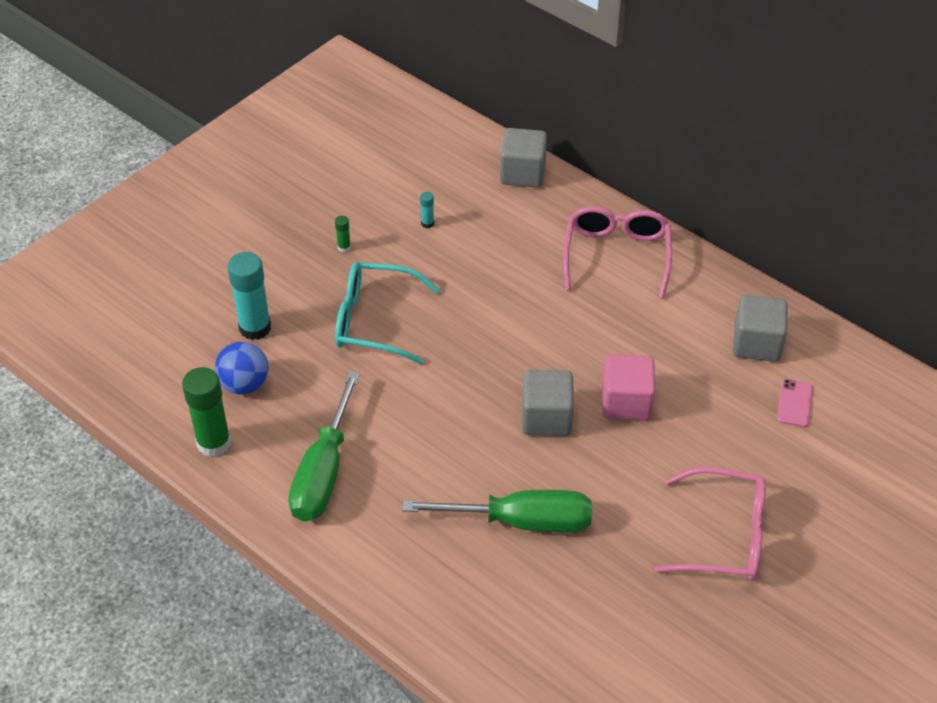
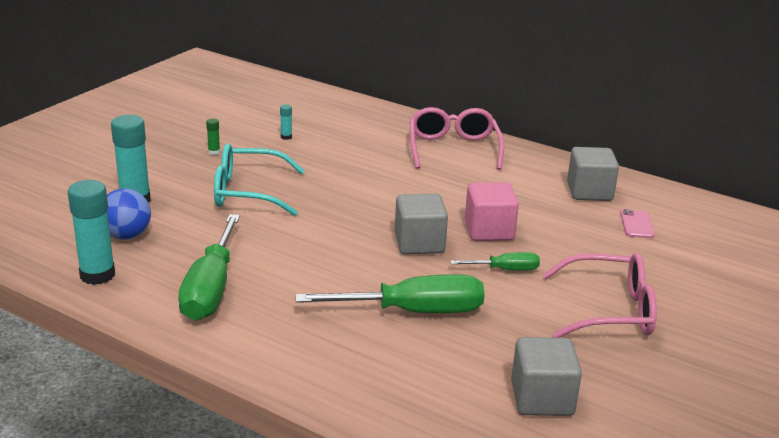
camera: 10 degrees left, 20 degrees down
(214, 443) = (97, 275): green glue stick -> turquoise glue stick
(522, 173) = (362, 109): grey cube -> grey cube (542, 399)
(629, 466) = (505, 270): none -> green screwdriver

